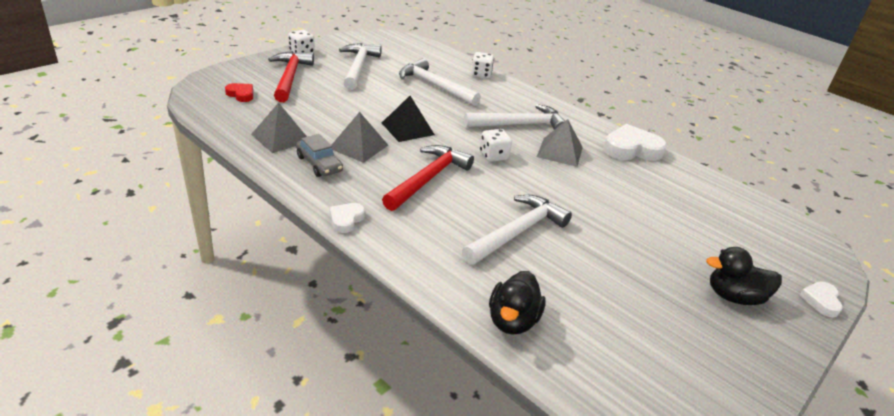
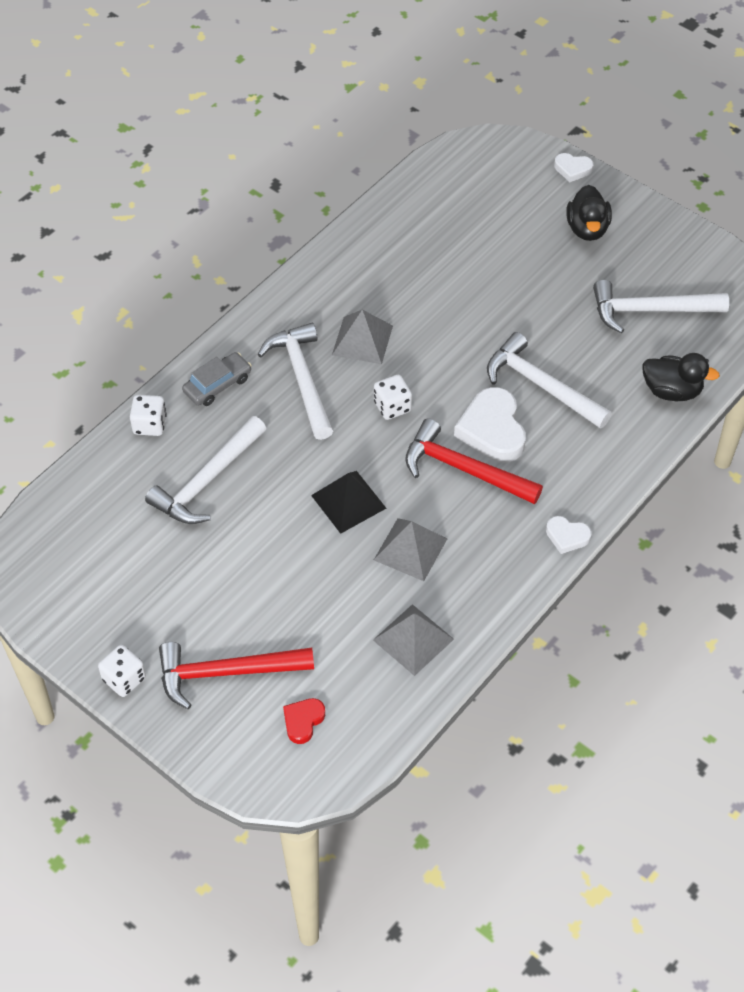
camera: 90 degrees left, 20 degrees up
(319, 164) = (464, 583): grey car -> grey car (217, 385)
(358, 67) = (164, 588): white hammer -> white hammer (650, 310)
(631, 149) = (334, 268): white heart -> white heart (492, 430)

